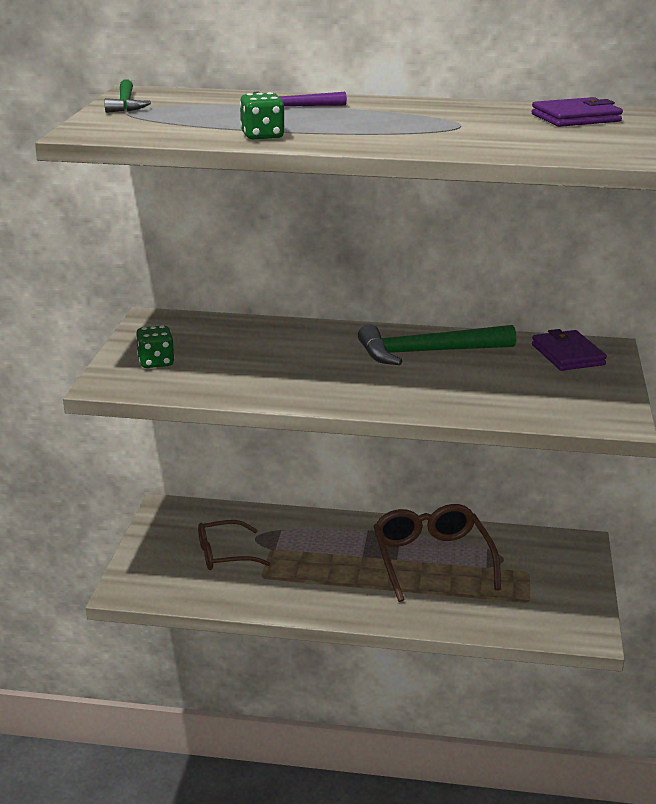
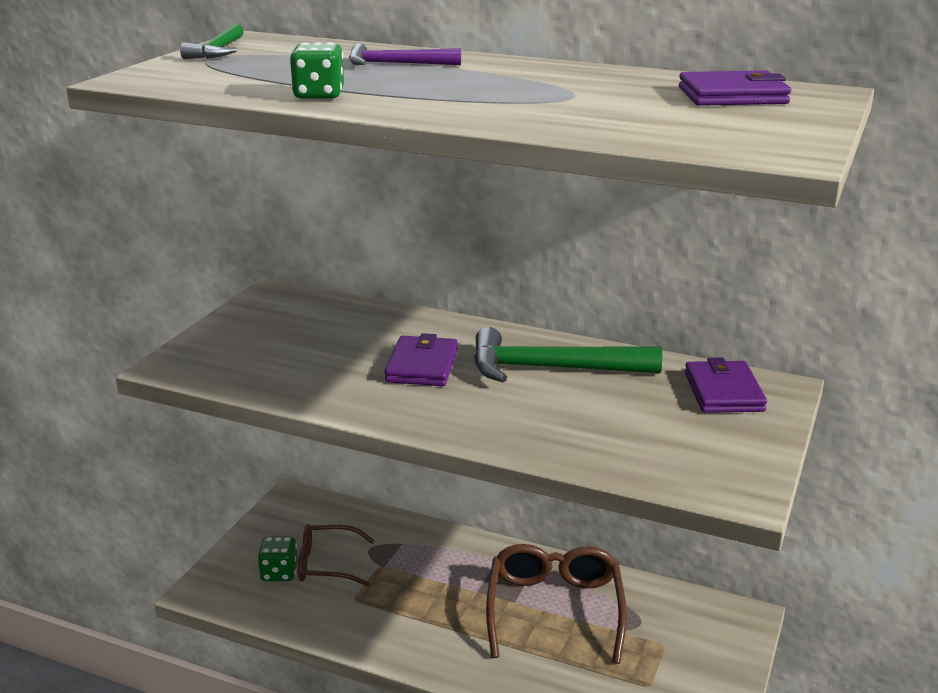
camera: 15 degrees right, 0 degrees up
(156, 362) = (240, 345): green dice -> green dice (279, 573)
(322, 361) = (422, 366): none -> purple wallet

